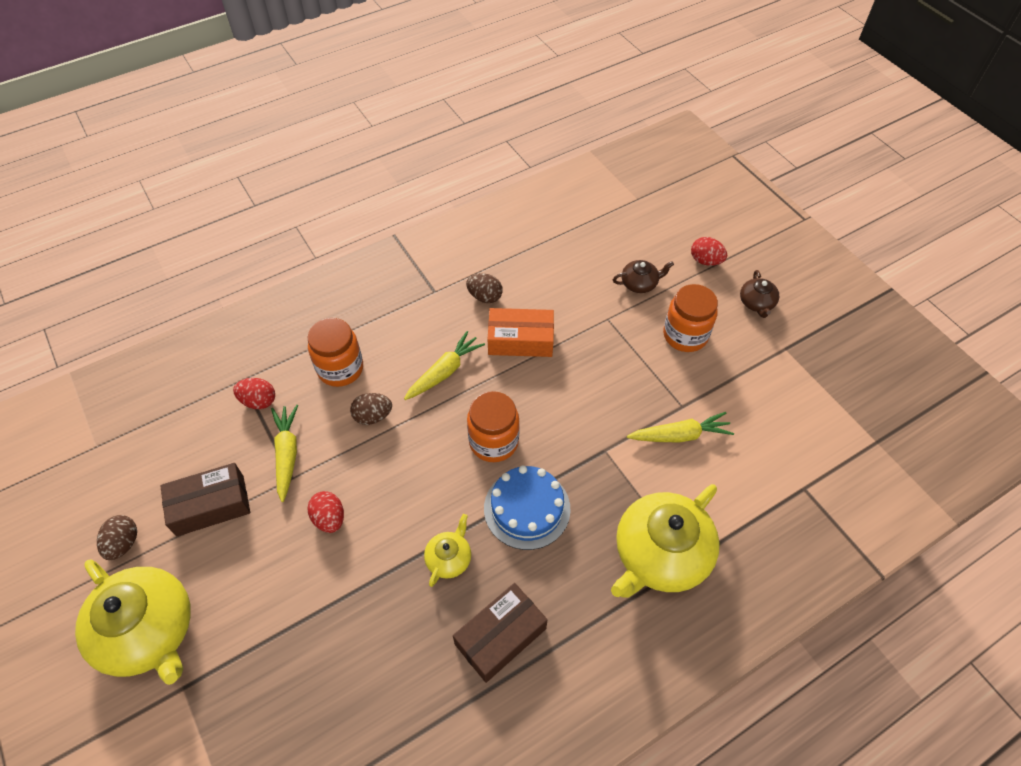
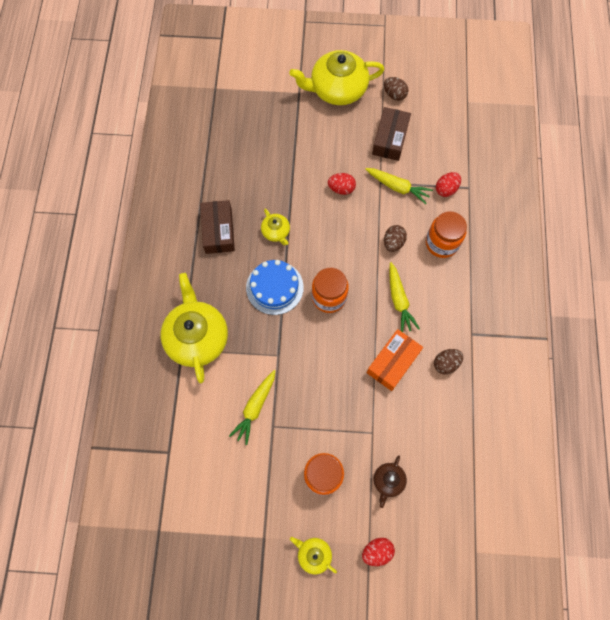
camera: 125 degrees right, 15 degrees up
(756, 303) = (313, 554): brown teapot -> yellow teapot

